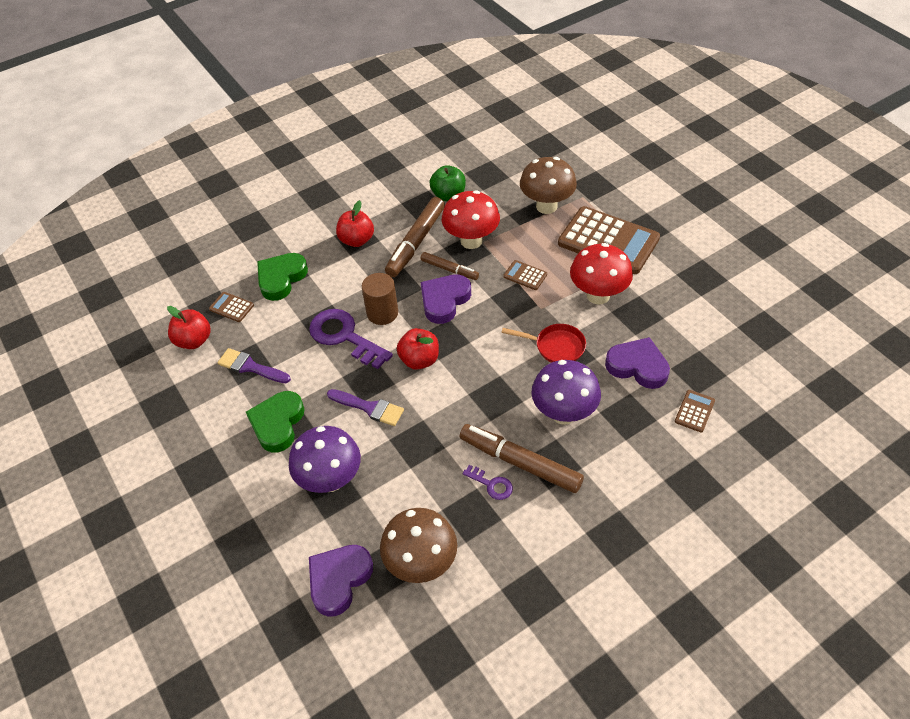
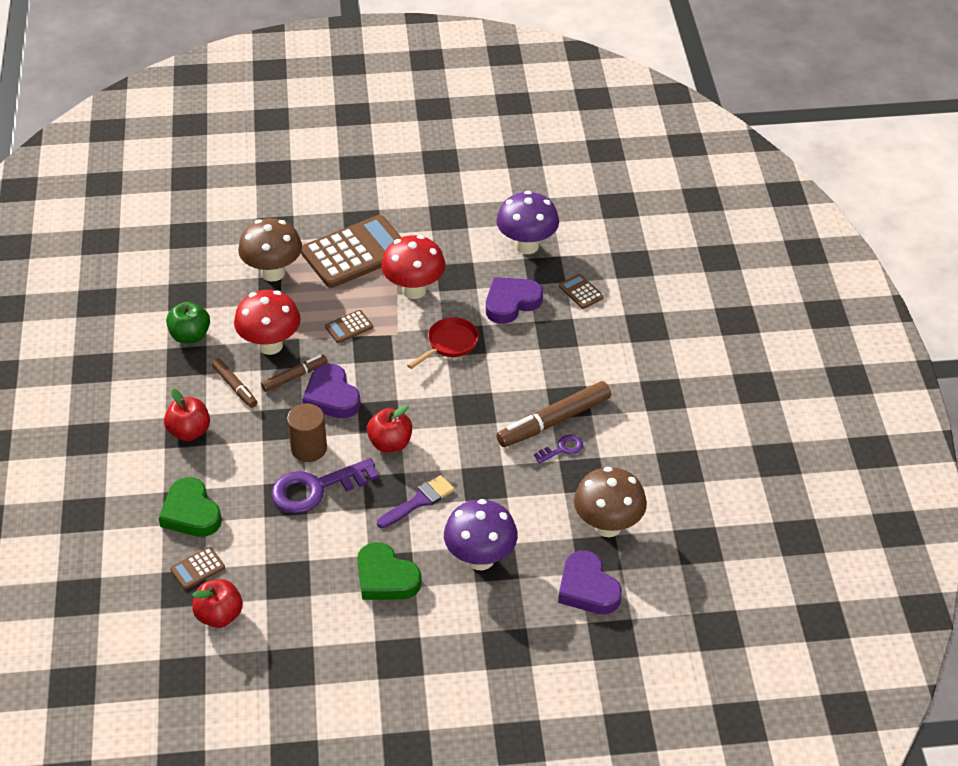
camera: 65 degrees left, 5 degrees down
(250, 367) = (295, 577): purple brush -> none
(416, 242) = (234, 386): brown marker -> brown marker, size x0.57
(563, 413) = (524, 371): purple mushroom -> purple mushroom (527, 246)

